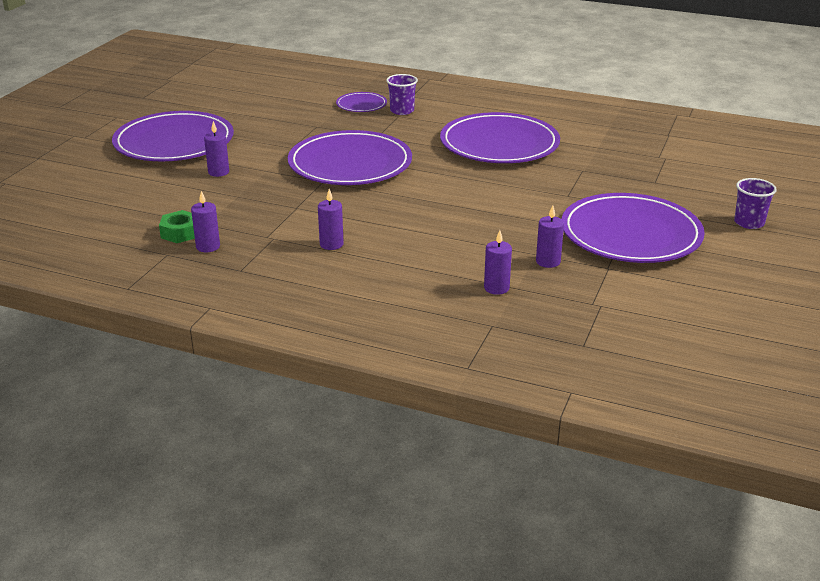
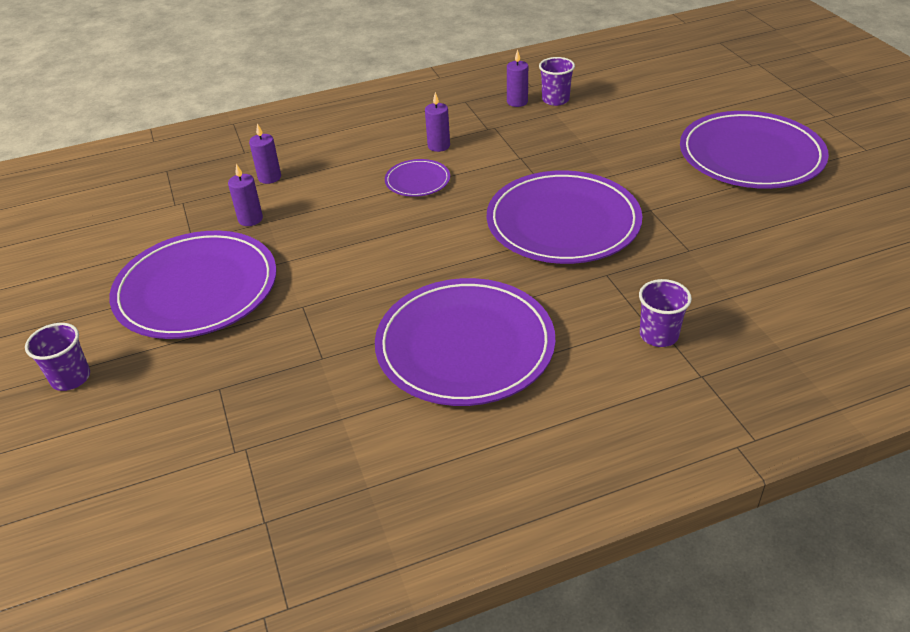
camera: 140 degrees right, 10 degrees up
(180, 233) = (555, 100): green nut -> purple cup
(218, 172) = (645, 151): purple candle -> none
(361, 105) = (719, 315): purple plate -> purple plate (417, 181)

